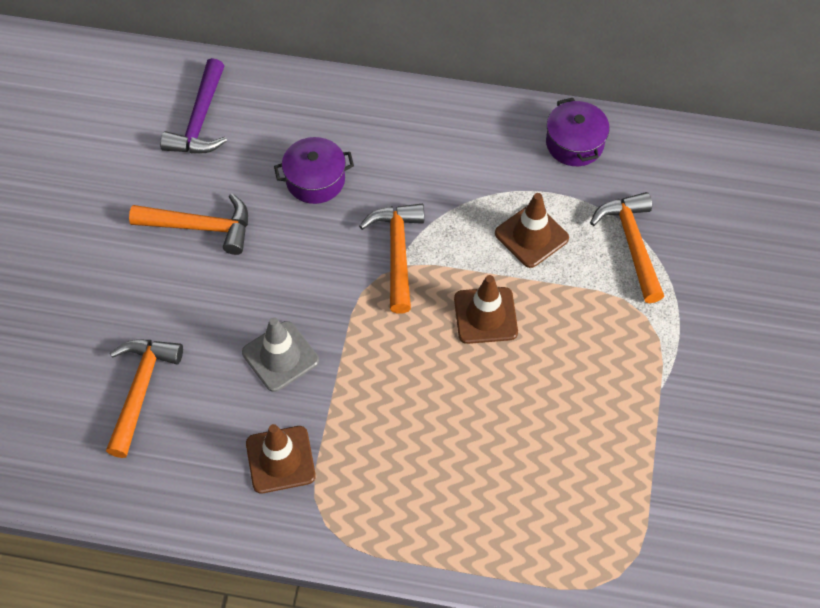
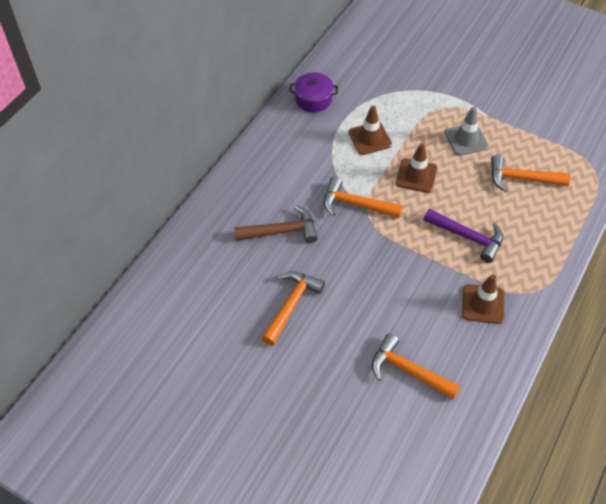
camera: 70 degrees left, 5 degrees down
(200, 121) = (200, 283): purple hammer -> purple hammer (468, 237)
(280, 356) = (409, 285): grey traffic cone -> grey traffic cone (466, 139)
(315, 180) = (282, 231): purple pot -> brown hammer
(631, 243) = (393, 97): orange hammer -> orange hammer (521, 179)

